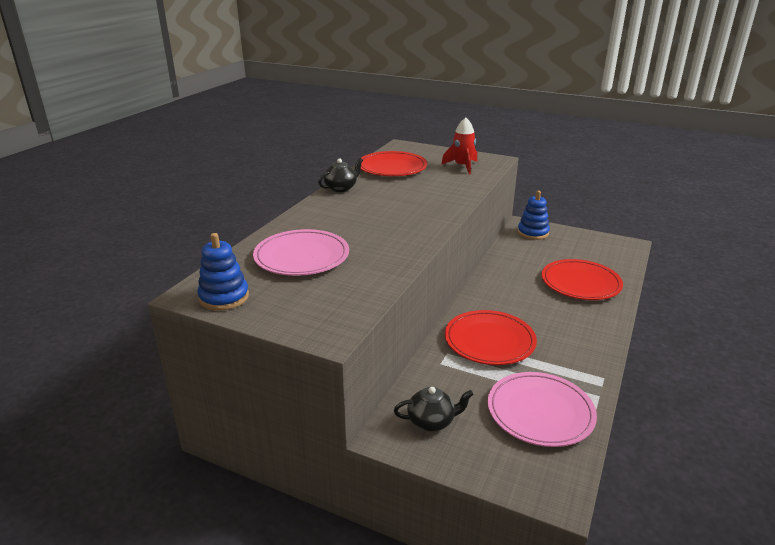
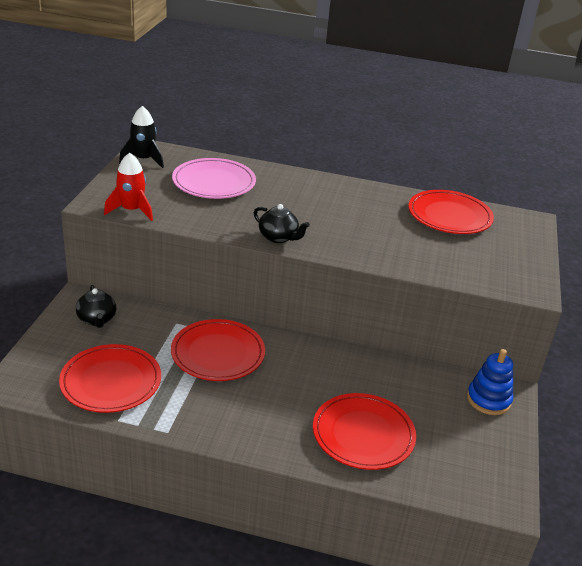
camera: 75 degrees right, 5 degrees up
(224, 297) = (143, 160): blue stacking toy -> black rocket
(341, 188) = (371, 190): black teapot -> black teapot (278, 237)
(462, 166) = (487, 264): red rocket -> red rocket (131, 210)
(540, 412) = (111, 382): pink plate -> red plate

